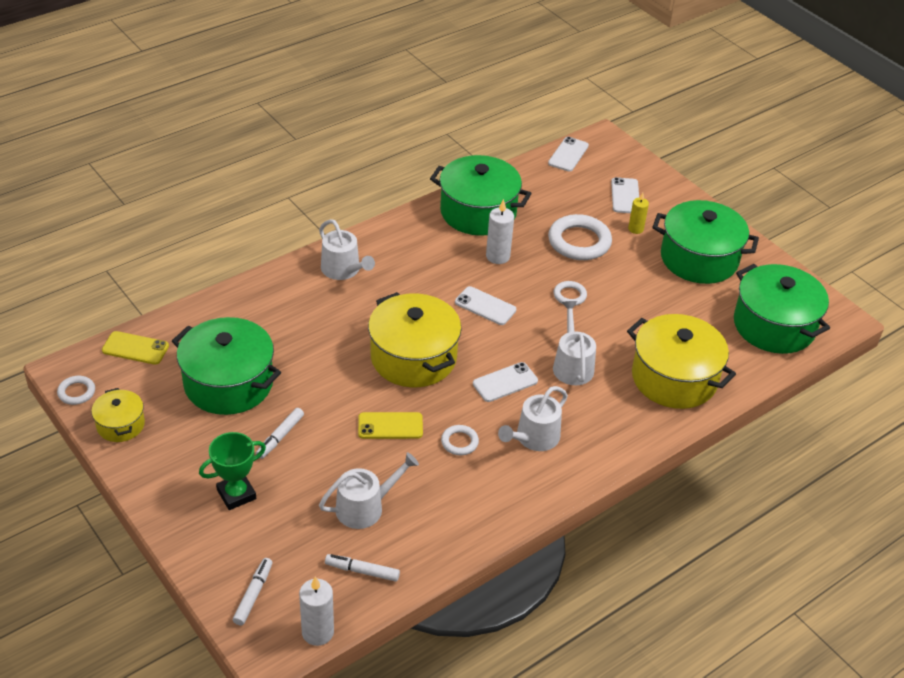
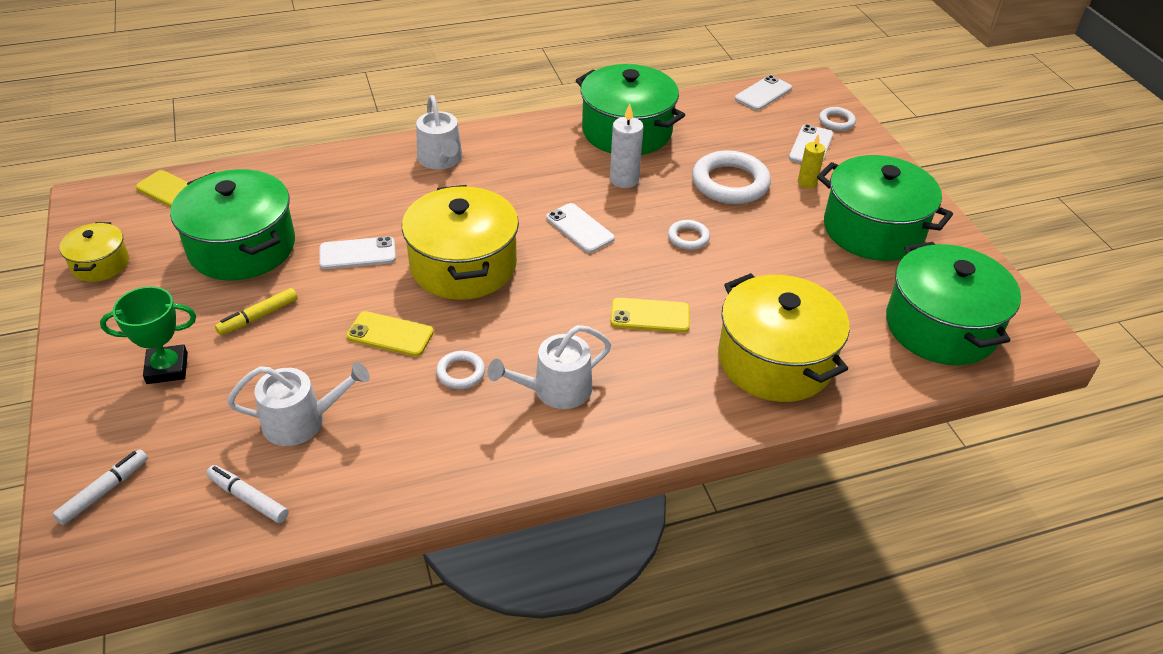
camera: 20 degrees right, 0 degrees up
(76, 392) = (81, 221): white ring -> white ring (836, 121)
(280, 436) = (259, 316): white marker -> yellow marker
(318, 632) = (145, 561): white candle -> none
(505, 382) = (556, 317): white phone -> white phone (357, 253)
(572, 365) = (650, 316): white watering can -> yellow phone

